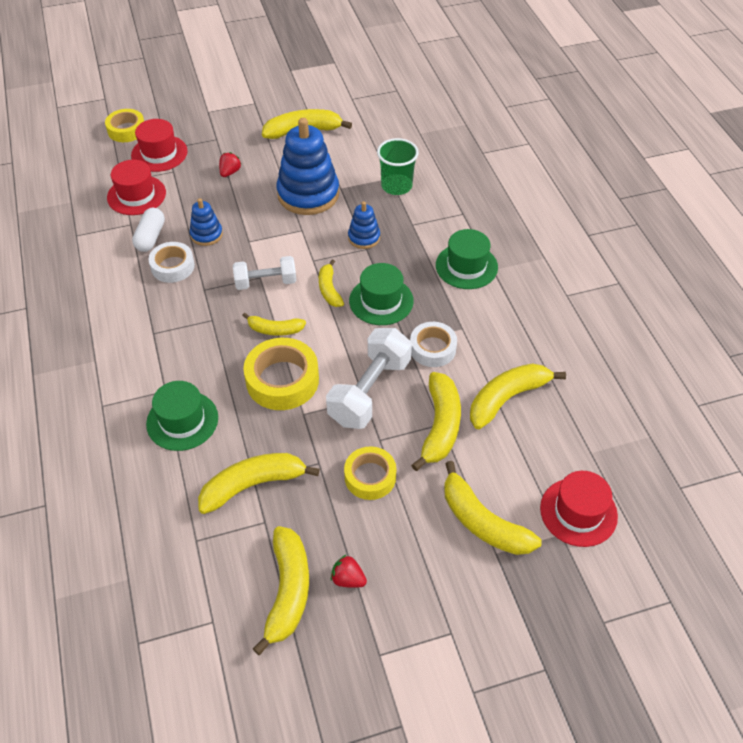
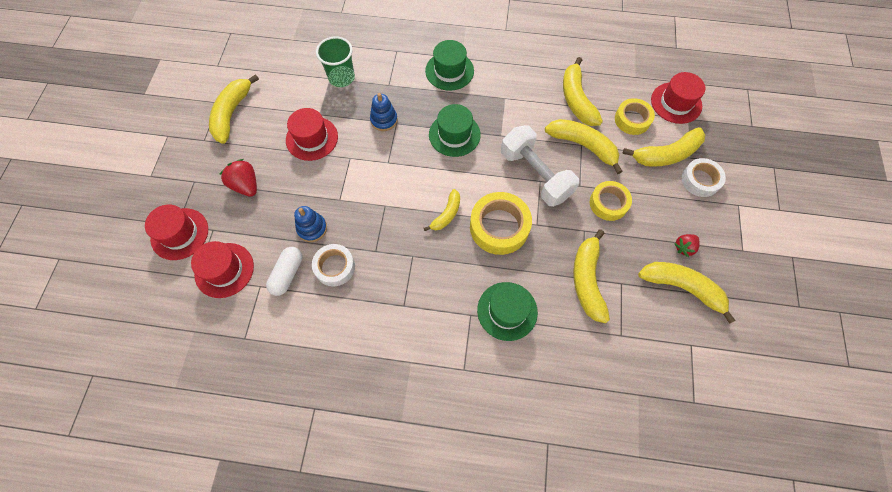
camera: 65 degrees left, 15 degrees up
(126, 130) = (124, 252): yellow tape -> yellow tape (632, 120)
(150, 237) = (287, 274): white capsule -> white capsule turned 75 degrees clockwise
(230, 172) = (246, 185): red strawberry -> red strawberry, size x1.53
(266, 282) = (393, 203): white dumbbell -> none
(308, 194) = (312, 138): blue stacking toy -> red hat
(329, 290) = (425, 163): yellow banana -> none
(432, 348) = (515, 122): white tape -> white tape (700, 180)

